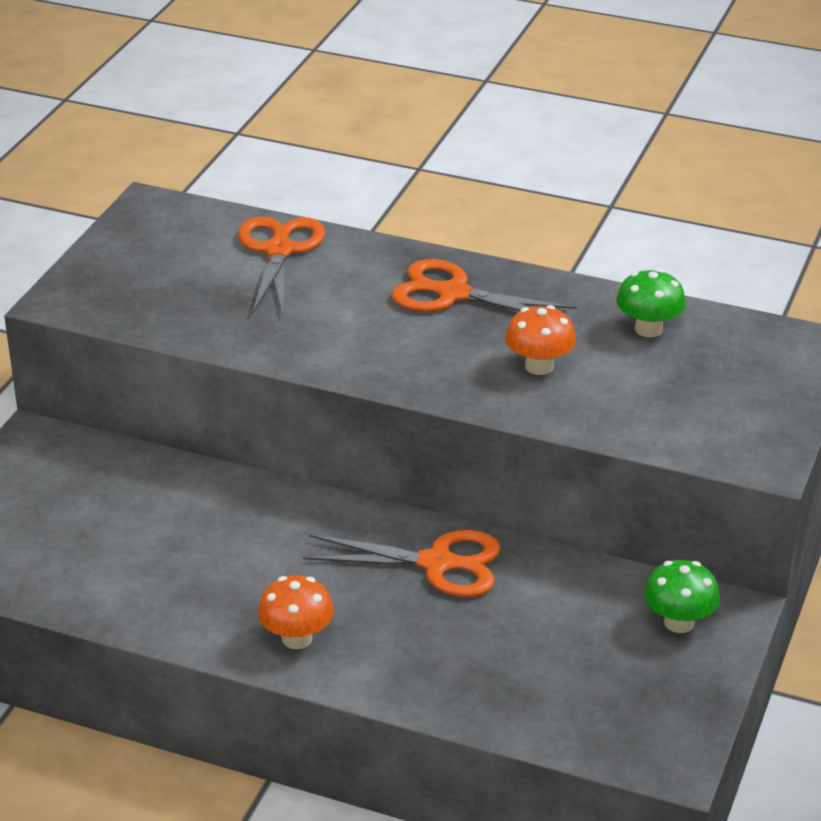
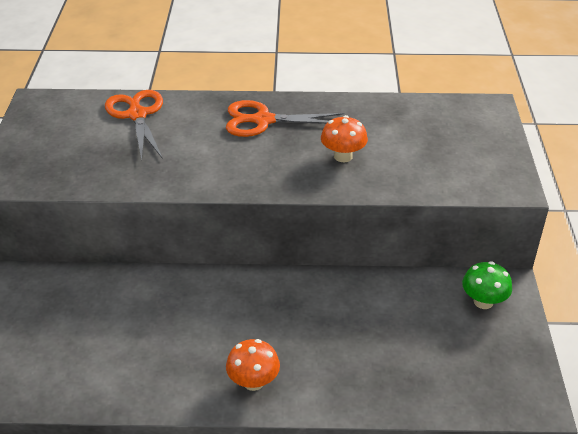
camera: 20 degrees left, 5 degrees up
(439, 564) = (318, 300): orange scissors -> none
(648, 329) = (393, 118): green mushroom -> none

